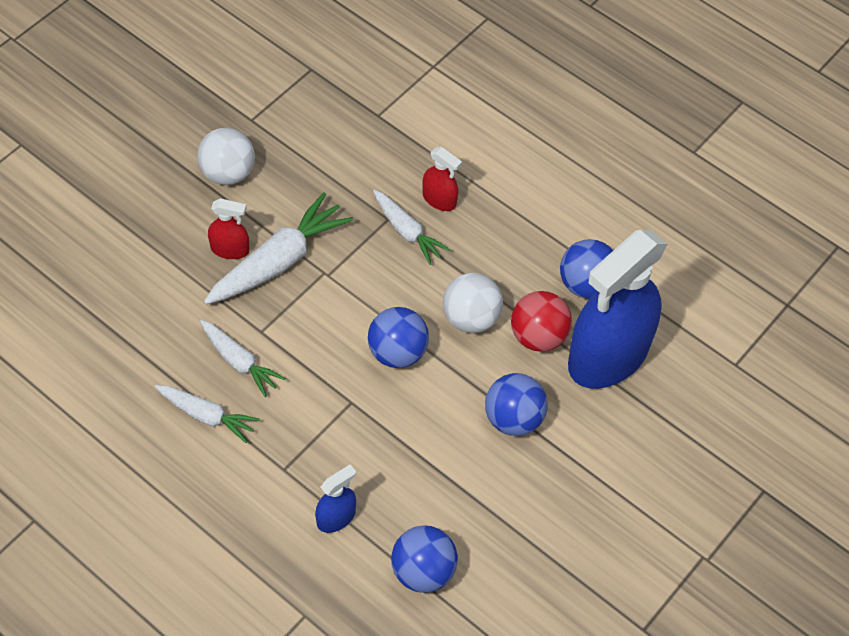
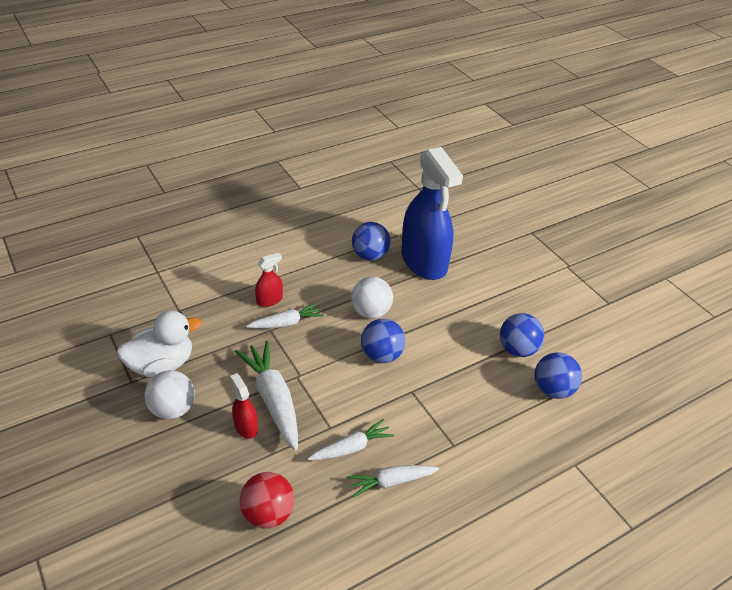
camera: 70 degrees left, 15 degrees down
(206, 415) = (391, 482): white carrot -> white carrot turned 150 degrees counterclockwise
(230, 249) = (246, 427): red spray bottle -> red spray bottle turned 60 degrees counterclockwise
(286, 136) = (161, 365): none -> white duck
(336, 517) = (501, 425): blue spray bottle -> none
(513, 419) = (453, 314): blue ball -> blue ball (517, 349)
(538, 336) = (398, 286): red ball -> red ball (268, 513)

